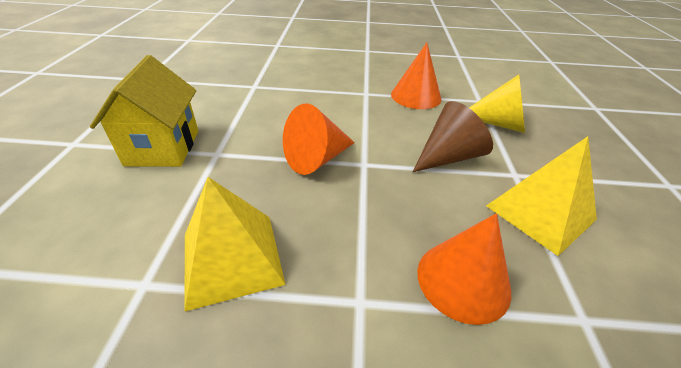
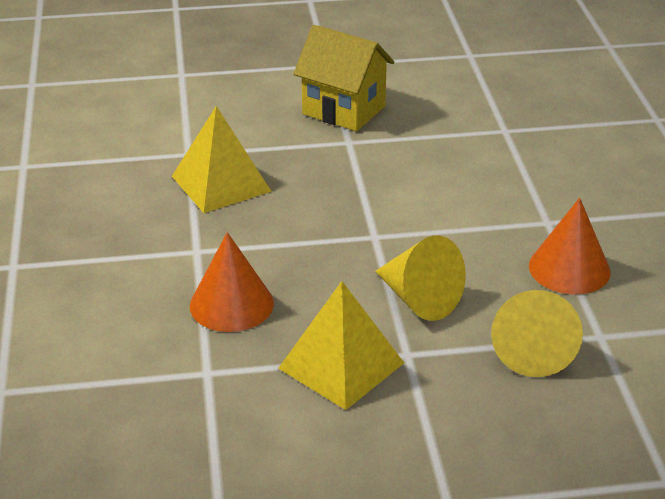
camera: 80 degrees right, 5 degrees down
(163, 147) = (344, 110): yellow house -> yellow house turned 45 degrees clockwise
(317, 159) = (369, 203): orange cone -> none
(448, 157) = (419, 299): brown cone -> yellow cone

